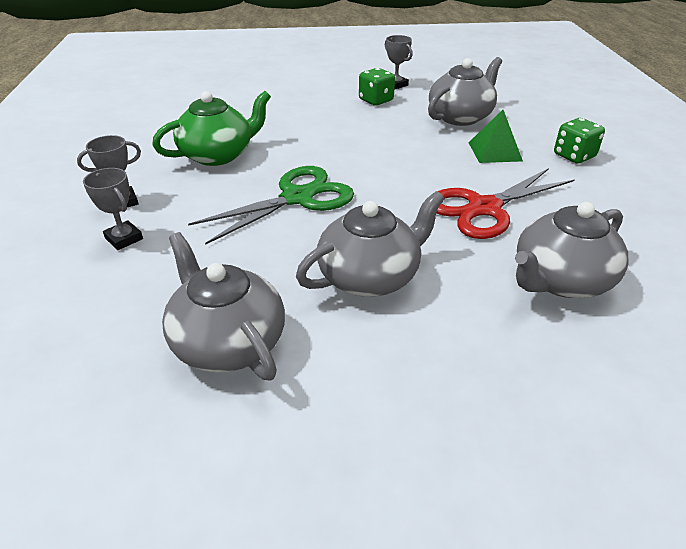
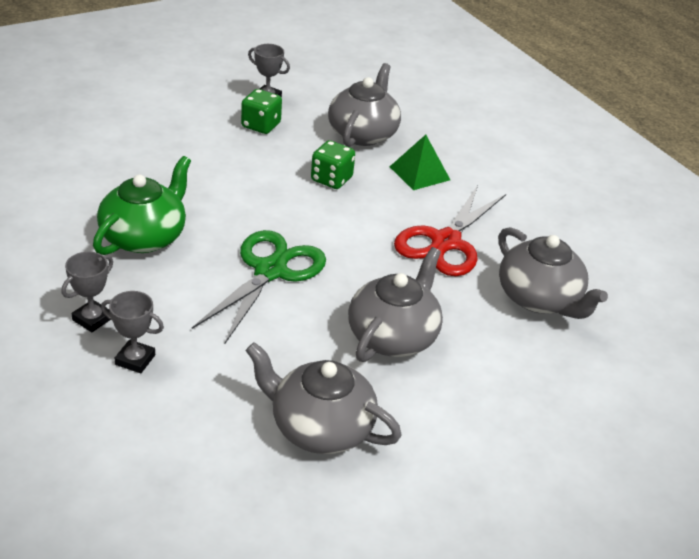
camera: 30 degrees left, 0 degrees up
(560, 280) = (539, 299): grey teapot -> grey teapot turned 60 degrees counterclockwise
(574, 156) = (491, 164): green dice -> green dice (331, 179)

